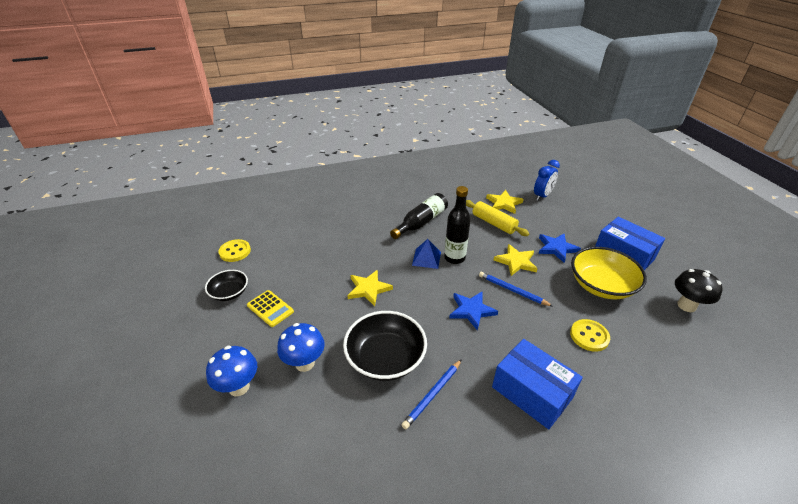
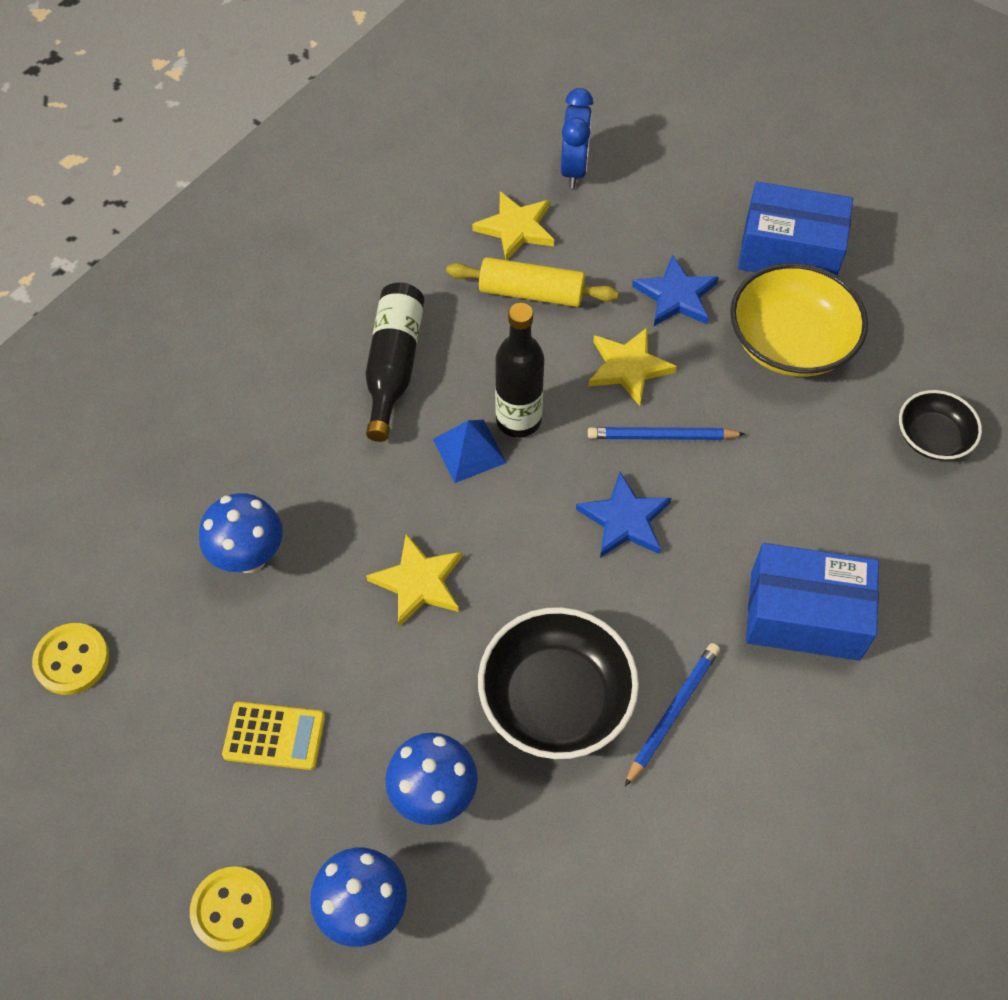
camera: 35 degrees left, 20 degrees up
(229, 293) = (160, 755): black bowl -> black bowl (932, 438)
(318, 252) = (249, 557): none -> blue mushroom
(432, 394) = (672, 713): blue pencil -> blue pencil turned 150 degrees counterclockwise
(589, 336) = (826, 460): yellow button -> yellow button (232, 909)
(686, 305) = (928, 313): black mushroom -> none

